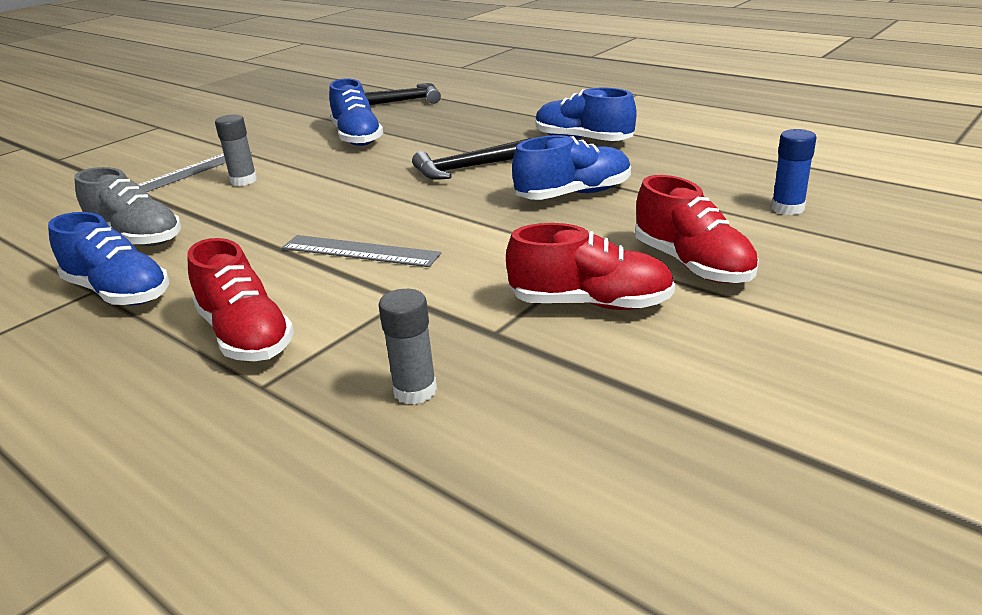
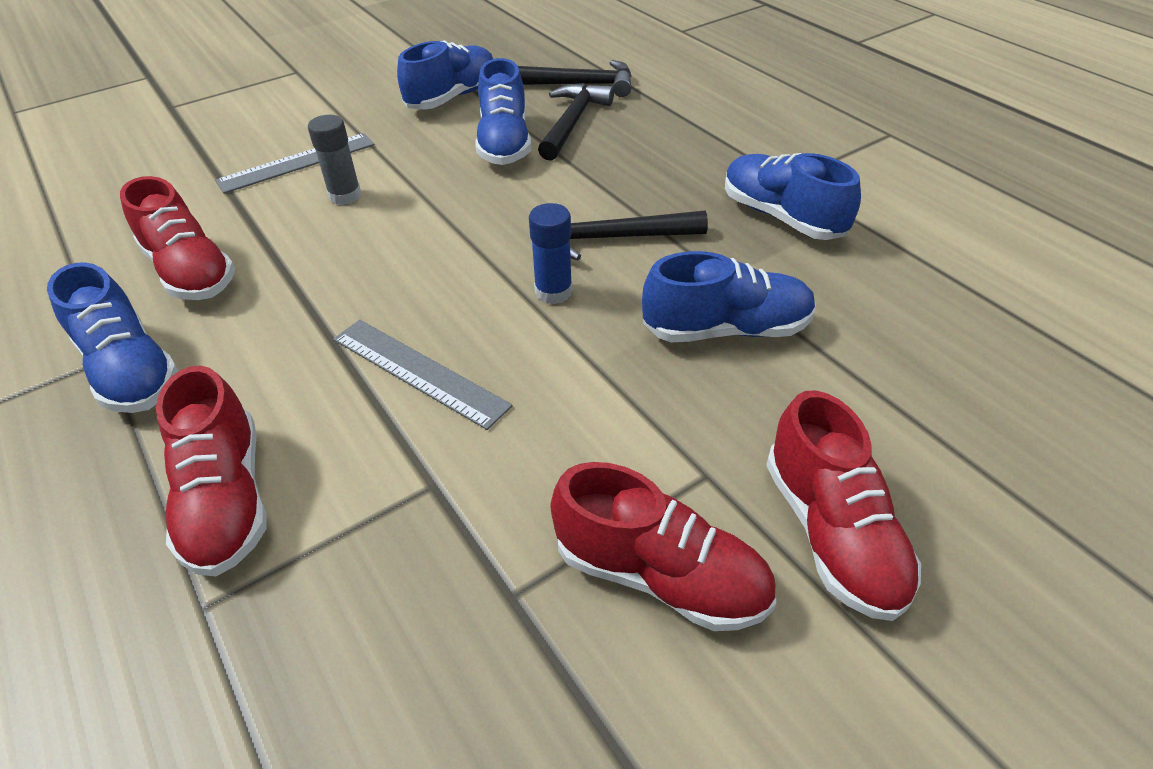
camera: 15 degrees right, 15 degrees up
(136, 237) = (190, 272): grey shoe -> red shoe
(300, 121) = (452, 97): none -> blue shoe
(404, 120) = (572, 123): none -> black hammer
(415, 391) = (370, 685): grey glue stick -> none
(787, 208) = (1017, 445): blue glue stick -> blue glue stick (553, 292)

